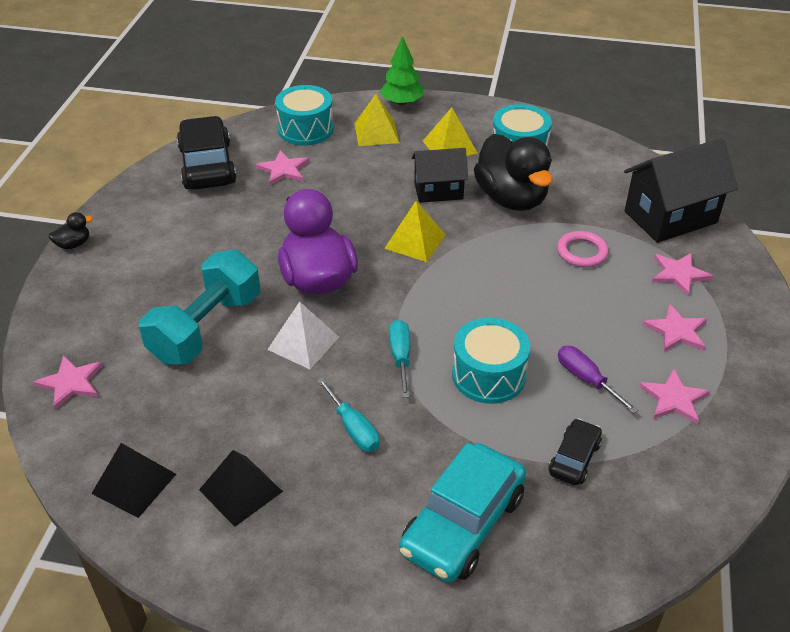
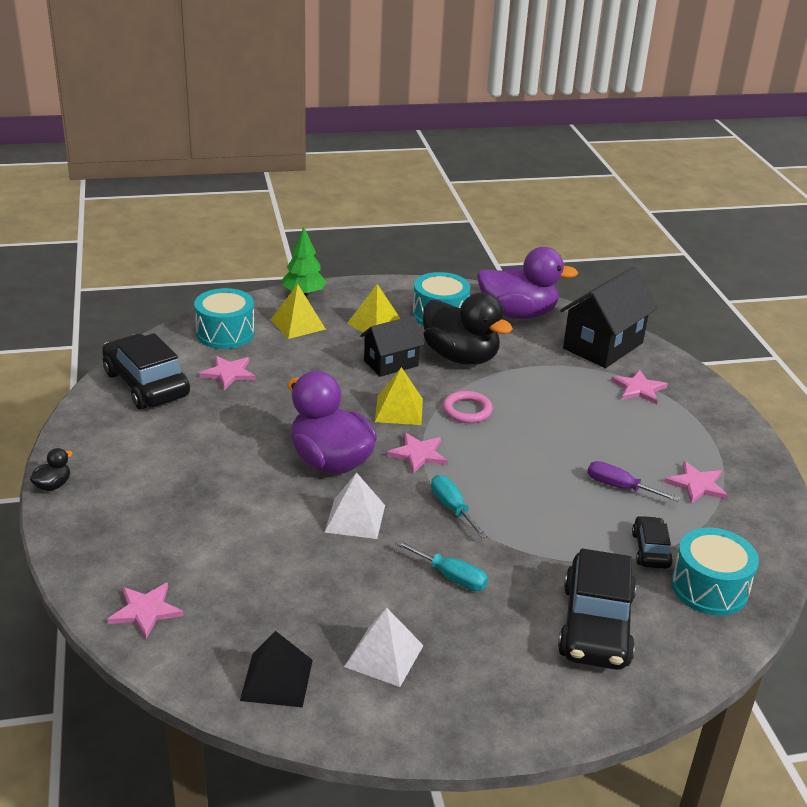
camera: 25 degrees left, 10 degrees down
(206, 328) = (251, 528): turquoise dumbbell -> none
(240, 490) = (384, 656): black pyramid -> white pyramid
(463, 524) = (596, 625): turquoise car -> black car
(488, 375) = (538, 504): turquoise drum -> turquoise drum (709, 588)
(582, 252) = (550, 388): pink ring -> pink ring (467, 410)
(600, 163) = (518, 314): none -> purple duck
(676, 331) = (665, 433): pink star -> pink star (418, 454)

